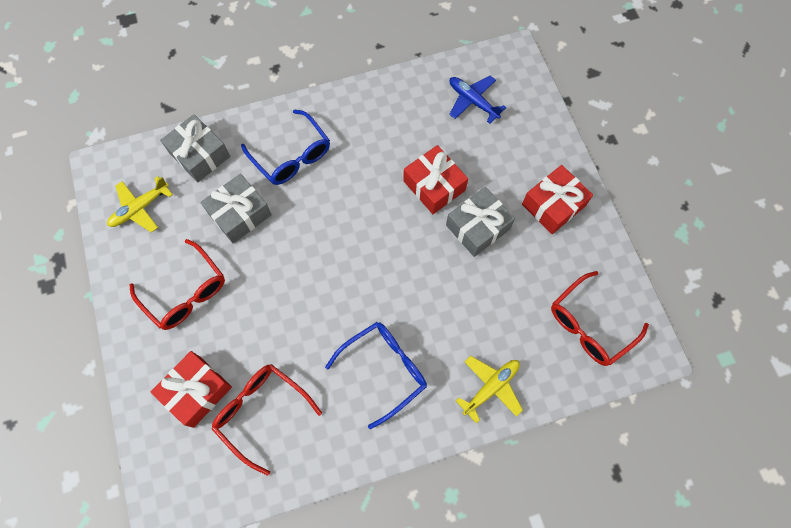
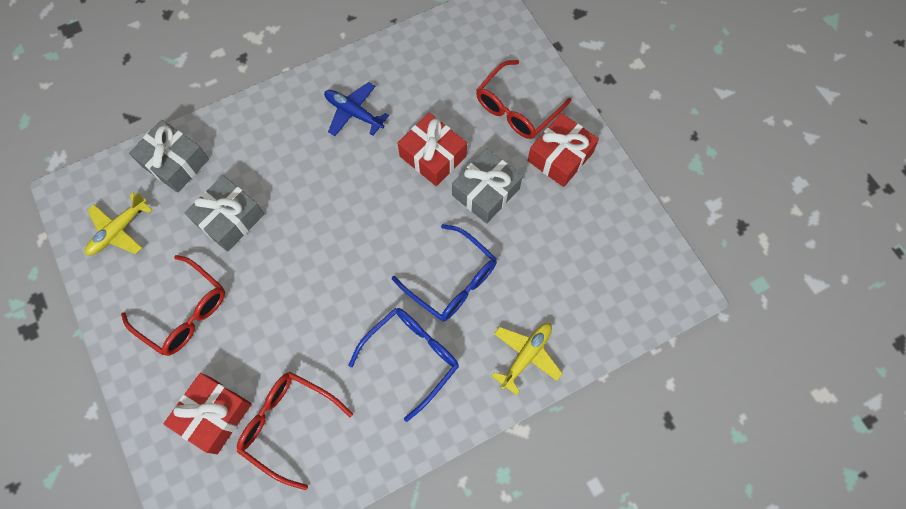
camera: 10 degrees left, 0 degrees up
(292, 156) = (276, 148): blue glasses -> blue glasses (452, 281)
(472, 101) = (459, 61): blue plane -> blue plane (353, 113)
(589, 325) = (617, 274): red glasses -> red glasses (517, 109)

